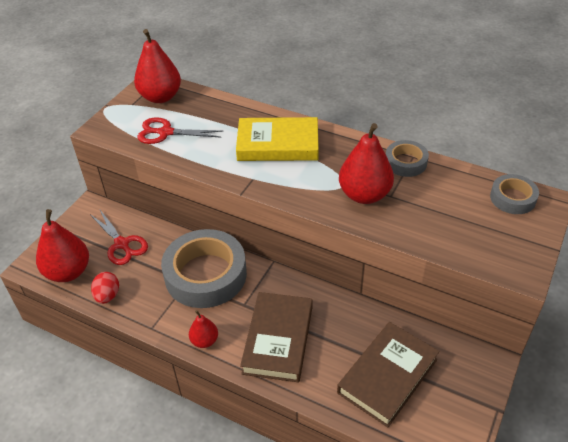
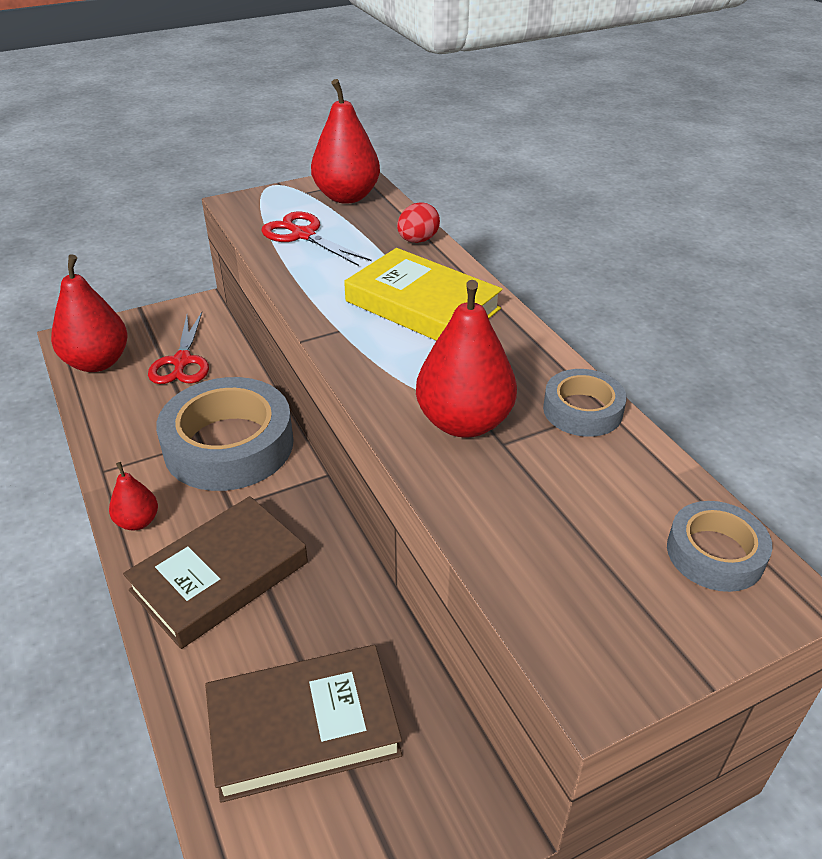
camera: 35 degrees right, 5 degrees down
(107, 296) = (103, 409): red egg -> red egg (418, 240)

